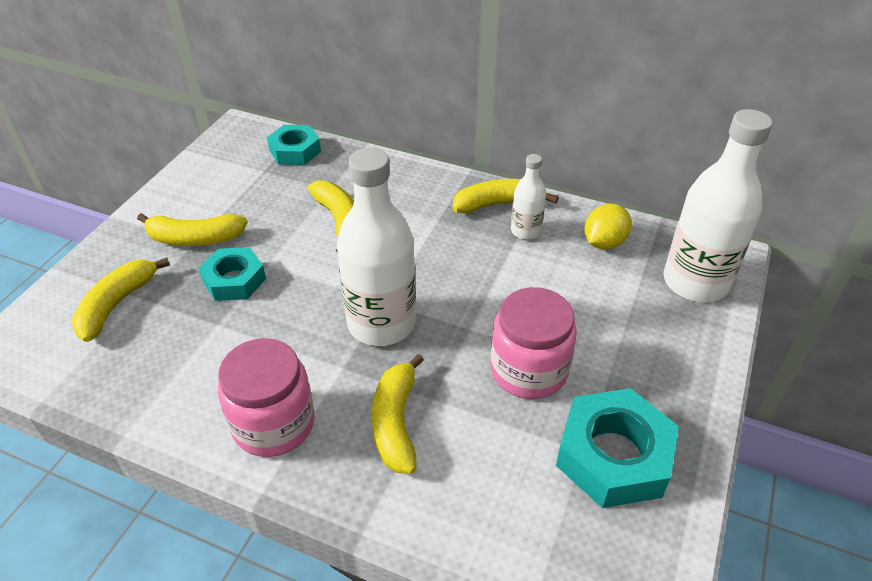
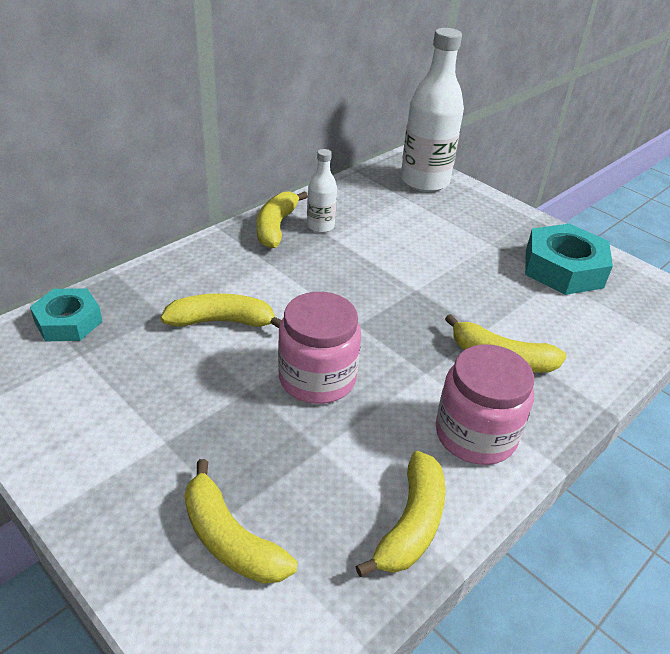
camera: 70 degrees left, 5 degrees down
(195, 239) = (159, 440): yellow banana -> yellow banana (411, 524)
(234, 280) = (258, 421): turquoise nut -> none
(381, 323) = (383, 334): white bottle -> none
(528, 370) = (473, 276): pink jar -> pink jar (317, 378)
(604, 242) = (360, 198): yellow lemon -> none

